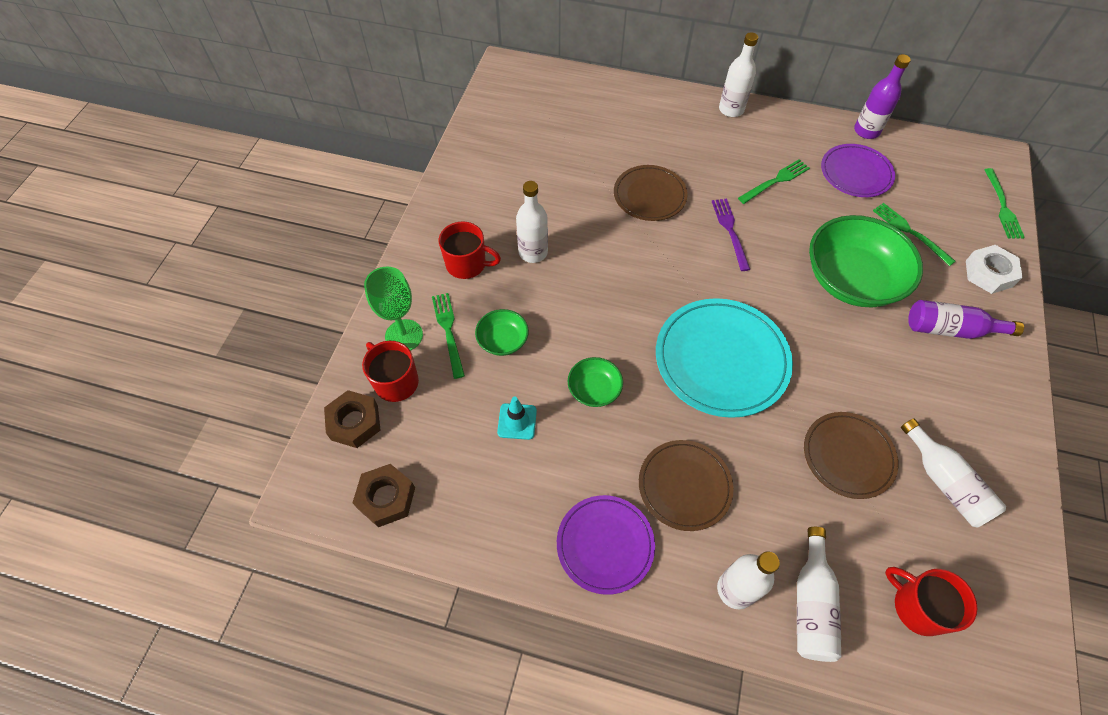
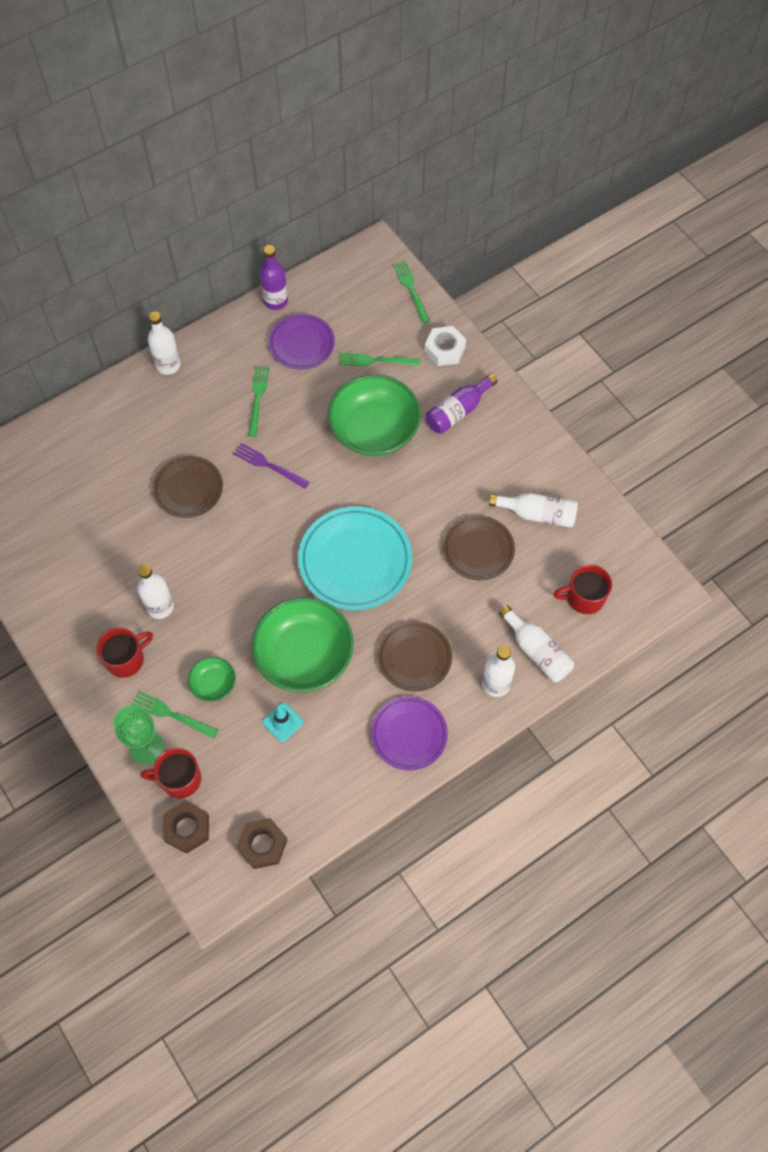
camera: 50 degrees left, 5 degrees up
(594, 389) = (304, 656): green bowl -> green bowl, size x2.13
(1003, 207) = (411, 289): green fork -> green fork turned 150 degrees counterclockwise

